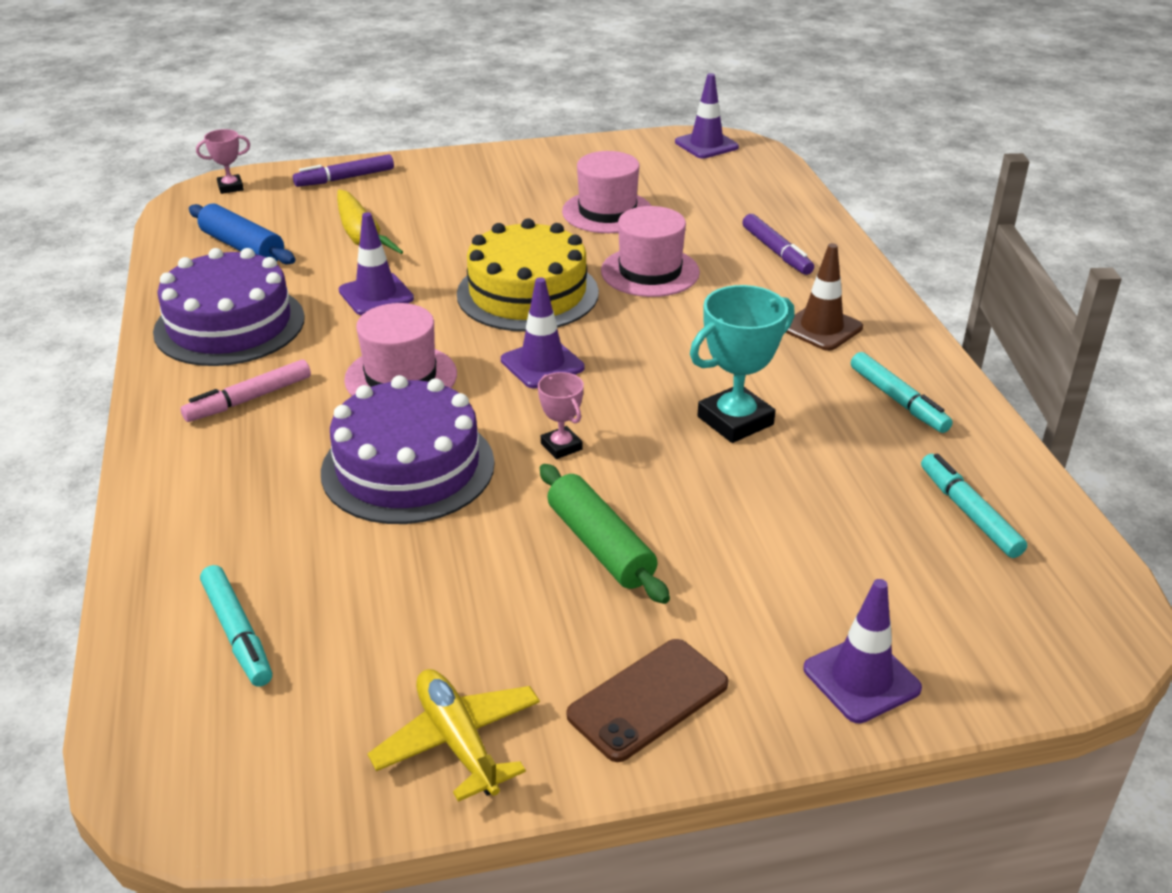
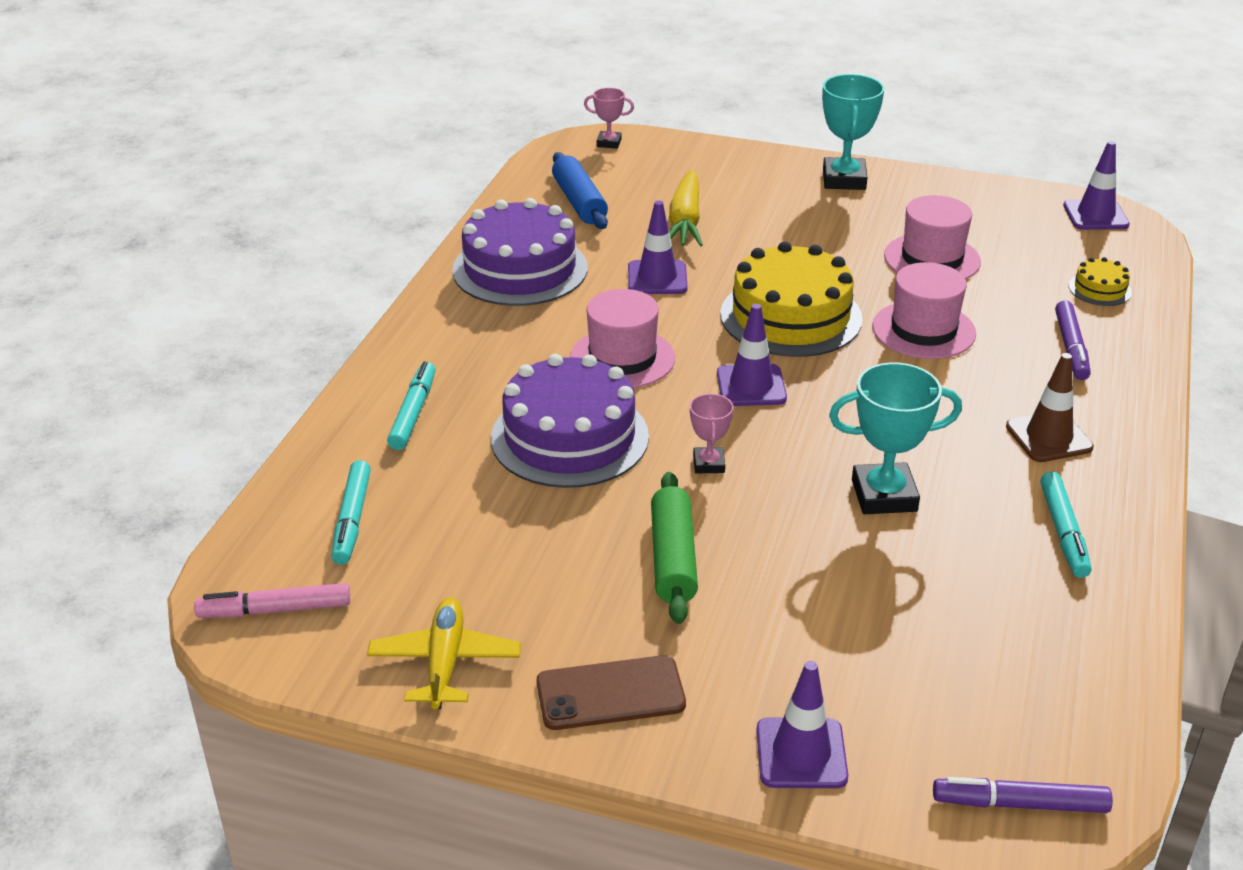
camera: 30 degrees right, 0 degrees up
(249, 399) = (489, 338): pink marker -> pink marker (275, 610)
(345, 178) = (712, 160): purple marker -> purple marker (1020, 804)
(478, 166) = (844, 179): none -> turquoise trophy
(758, 200) = (1100, 289): none -> yellow cake
(969, 513) = (1036, 659): turquoise marker -> turquoise marker (413, 413)

